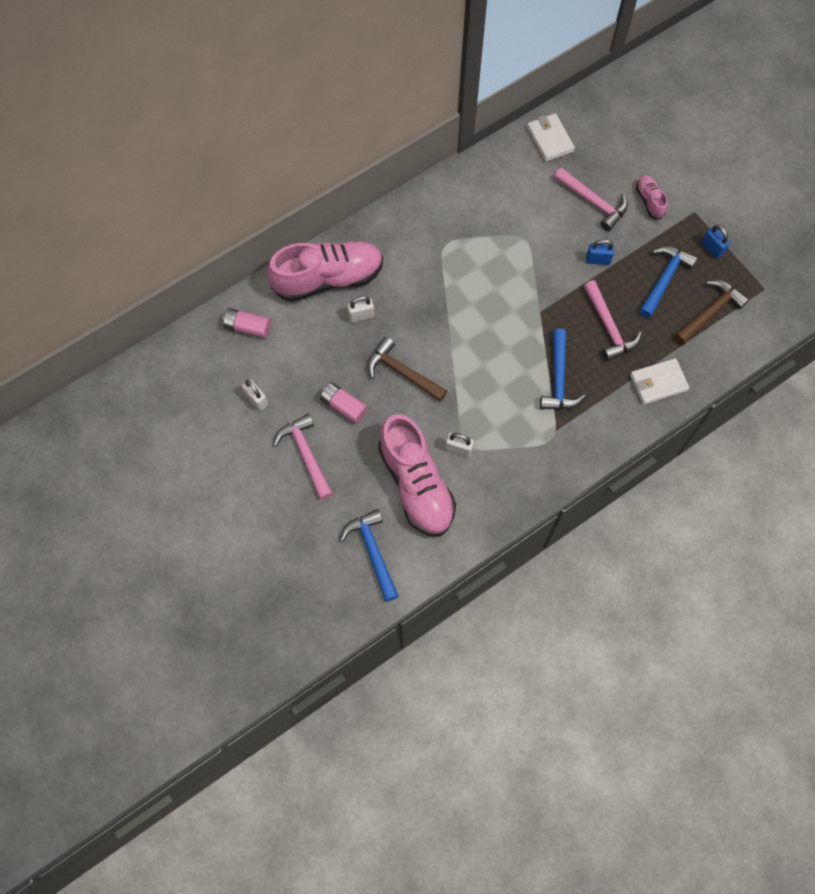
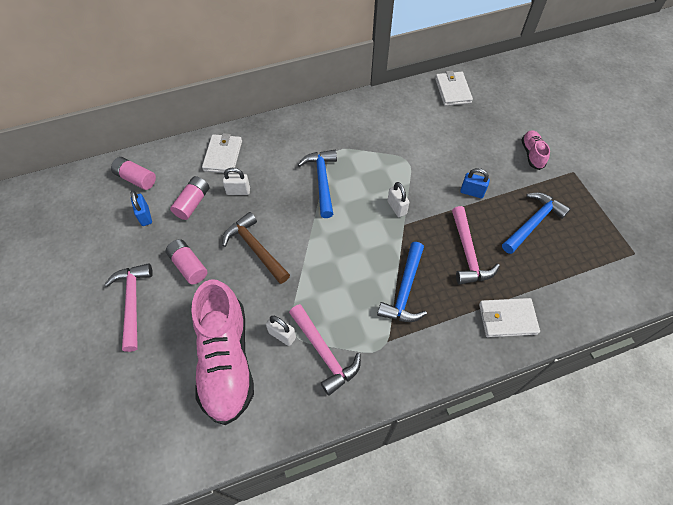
camera: 15 degrees right, 10 degrees down
(256, 400) = (113, 241): white padlock -> white padlock (397, 207)
(319, 340) = (193, 203): none -> pink battery
(328, 278) = (223, 155): pink shoe -> white wallet
(372, 552) = (152, 422): blue hammer -> blue hammer (322, 181)
(593, 202) = (479, 145): pink hammer -> pink hammer (324, 353)
(710, 312) = (574, 263): brown hammer -> none
(712, 248) = (586, 206): blue padlock -> blue padlock (145, 216)

